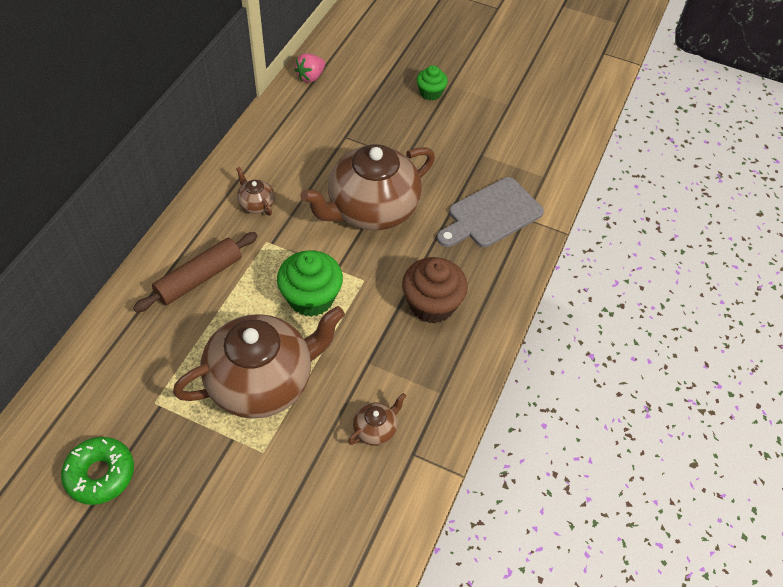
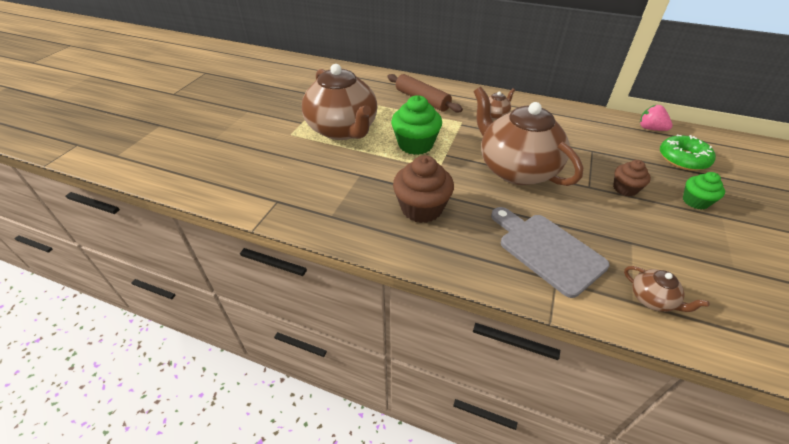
camera: 90 degrees right, 10 degrees down
(100, 474) = (286, 85): green donut -> green donut (683, 159)
(375, 429) = (301, 181): brown teapot -> brown teapot (652, 299)
(410, 133) = (625, 189): none -> brown cupcake

